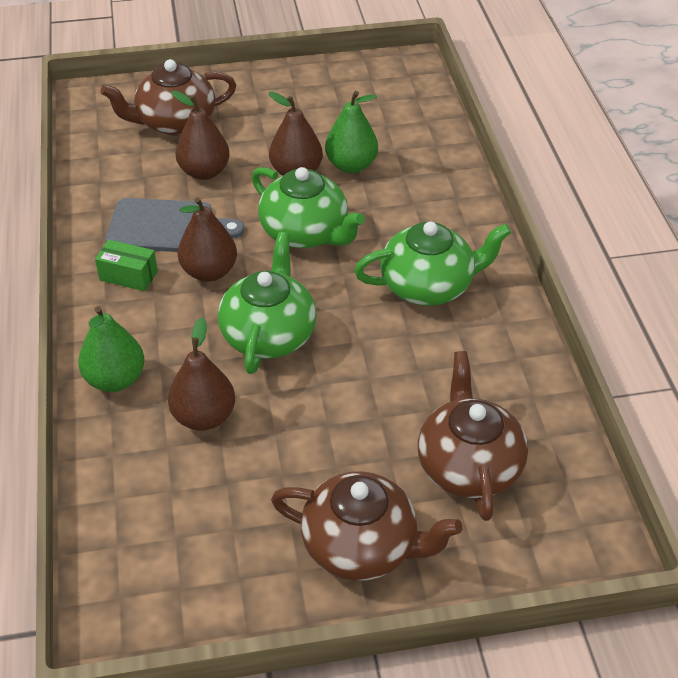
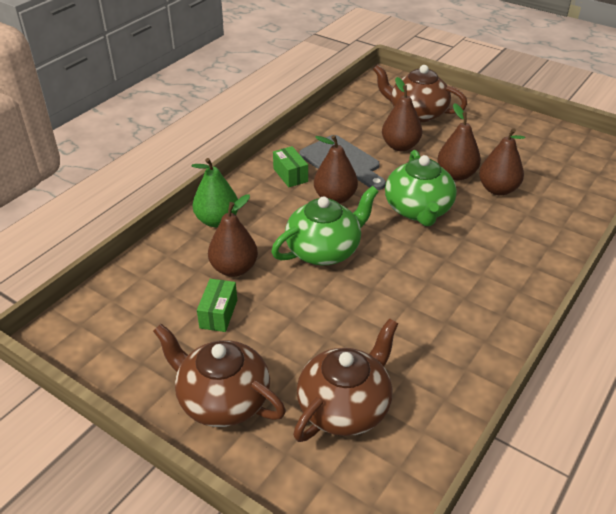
camera: 45 degrees right, 5 degrees down
(250, 473) = (218, 314): none -> green box
(351, 165) = (497, 189): green pear -> brown pear
(361, 546) = (222, 400): brown teapot -> brown teapot turned 150 degrees clockwise
(428, 286) = (459, 286): green teapot -> none

